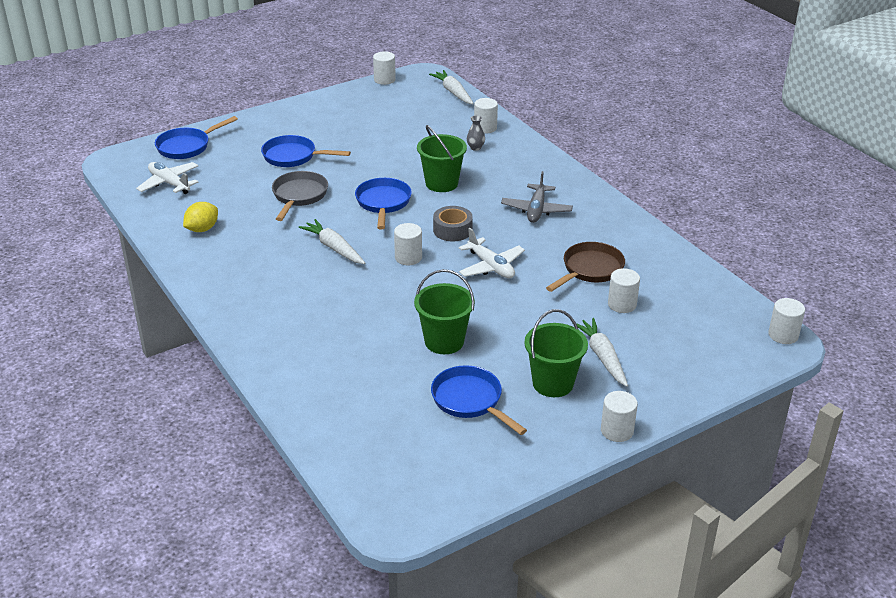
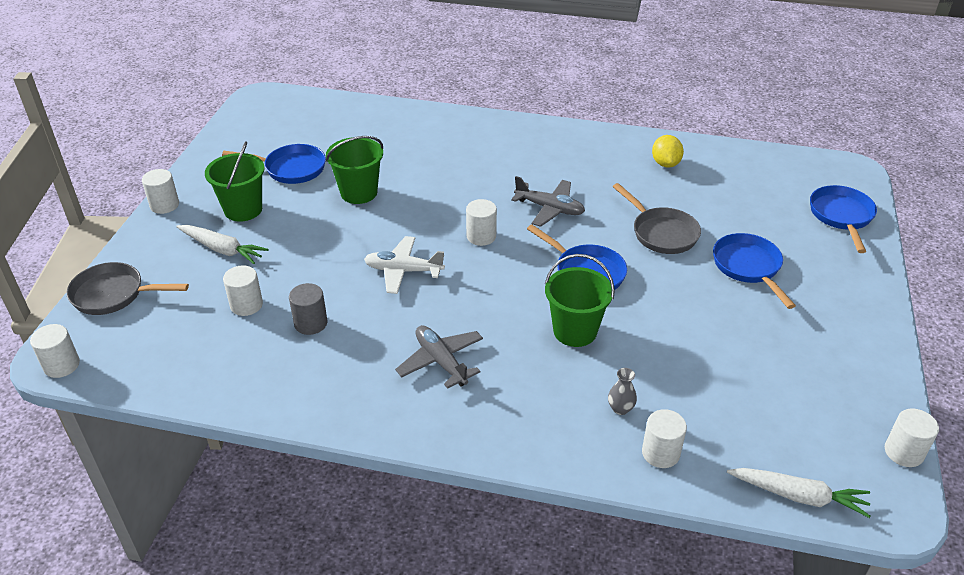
camera: 135 degrees right, 5 degrees up
(169, 183) = (769, 179): white plane -> none
(293, 156) = (748, 267): blue pan -> blue pan turned 75 degrees counterclockwise
(334, 248) = (549, 208): white carrot -> grey plane
(452, 230) = (485, 285): grey tape -> none
(590, 270) = (311, 323): brown pan -> grey cylinder
(716, 368) = (113, 294): none -> grey pan

